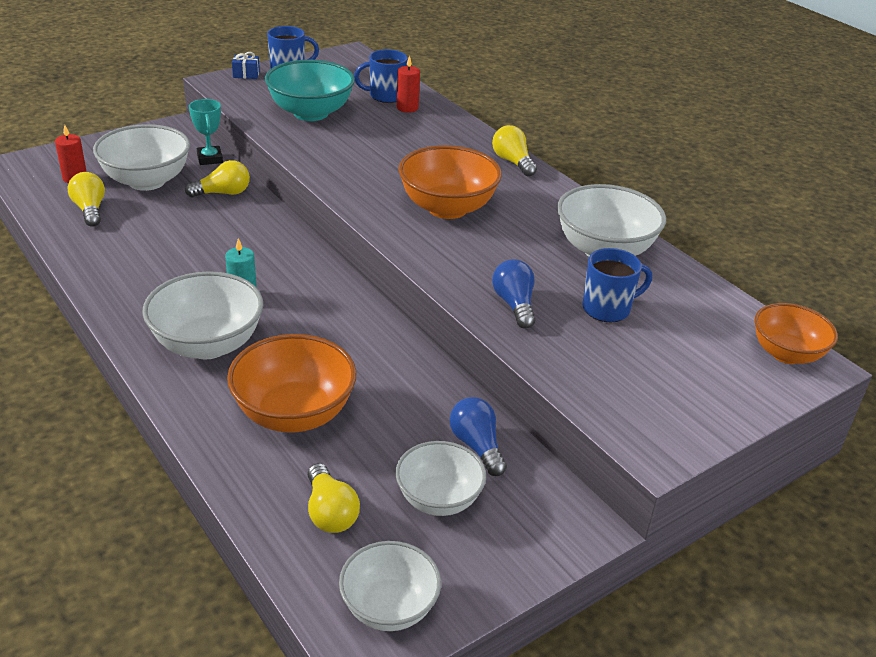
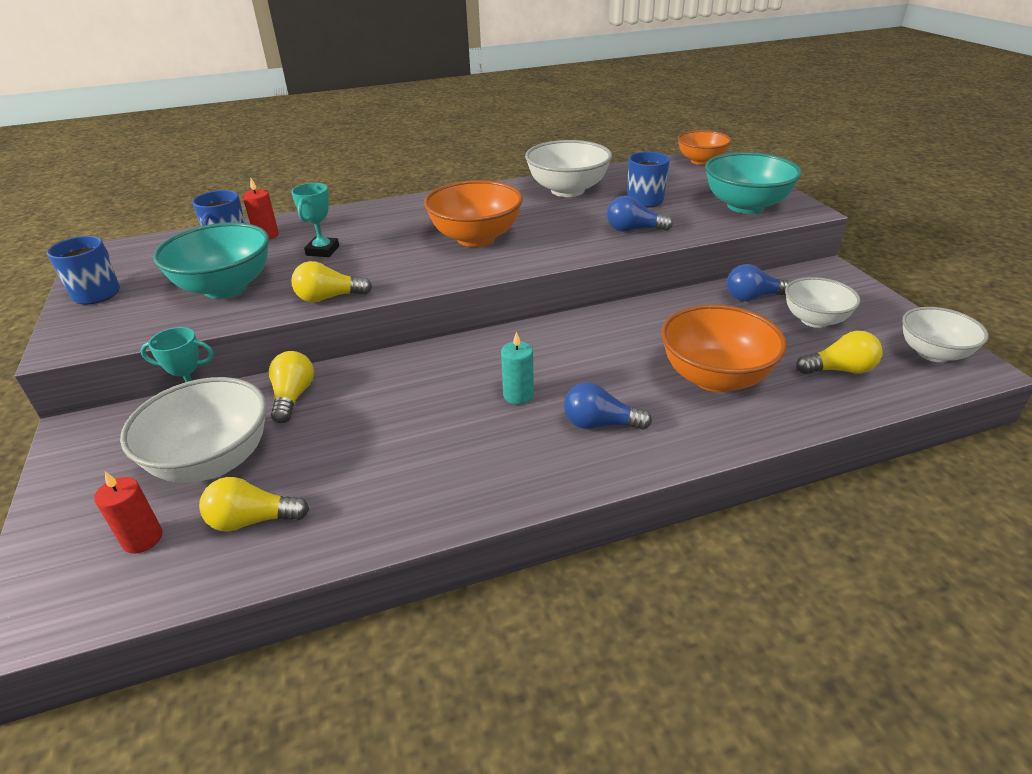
camera: 70 degrees left, 0 degrees up
(208, 344) = (600, 424): white bowl -> blue light bulb
(246, 74) = (70, 323): blue gift -> none
(388, 138) = (322, 251): none -> turquoise trophy
(513, 162) = (413, 203): yellow light bulb -> yellow light bulb (329, 298)
(637, 394) = (745, 206): none -> turquoise bowl

